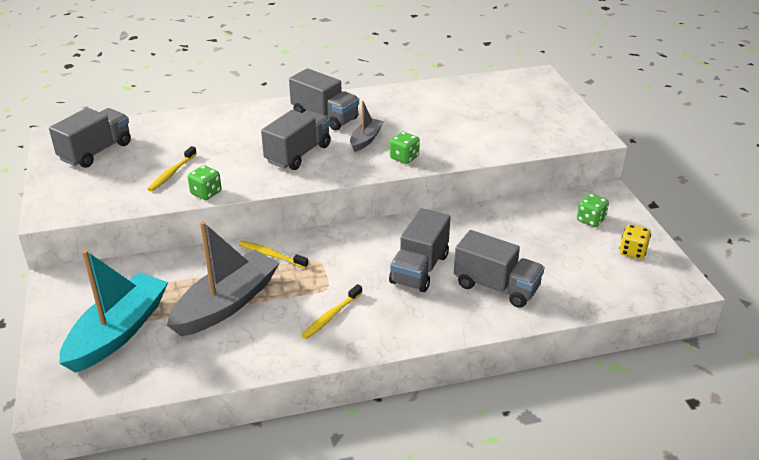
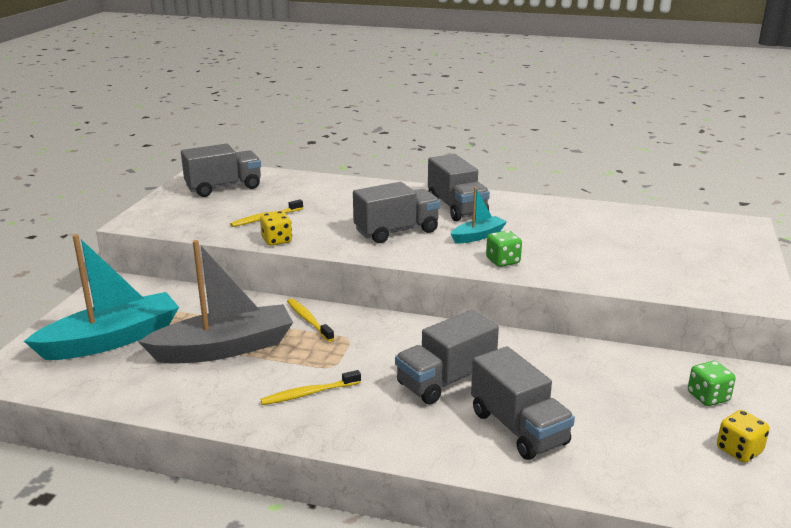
camera: 30 degrees right, 10 degrees down
(206, 193) = (277, 240): green dice -> yellow dice
(366, 139) = (478, 236): grey boat -> turquoise boat

